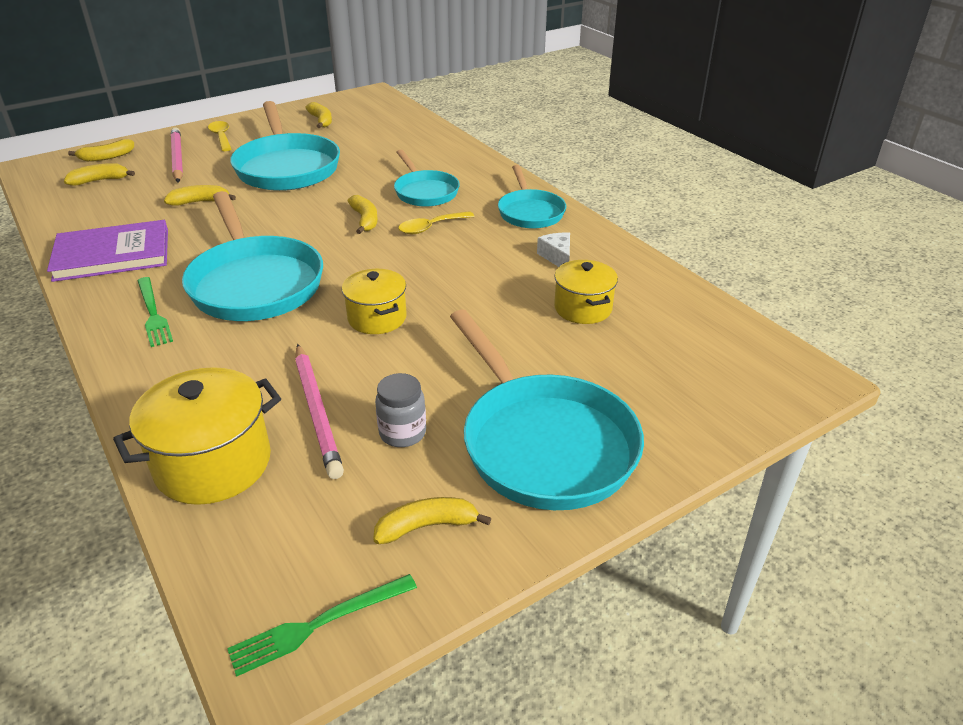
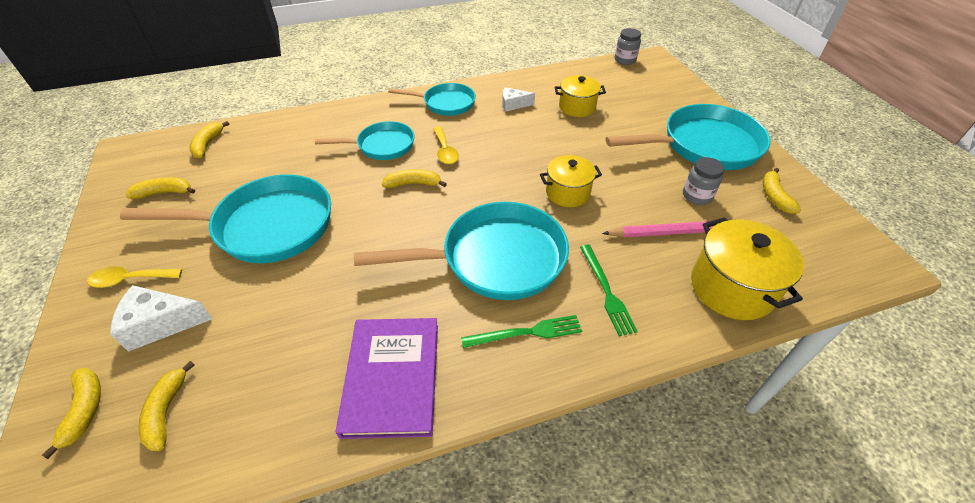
camera: 75 degrees left, 10 degrees up
(177, 158) = (161, 324): pink pencil -> white cheese
(200, 202) = (305, 299): yellow banana -> yellow banana (208, 144)
(318, 624) = (853, 244): green fork -> green fork (606, 291)
(774, 345) = (625, 60): none -> grey jar

